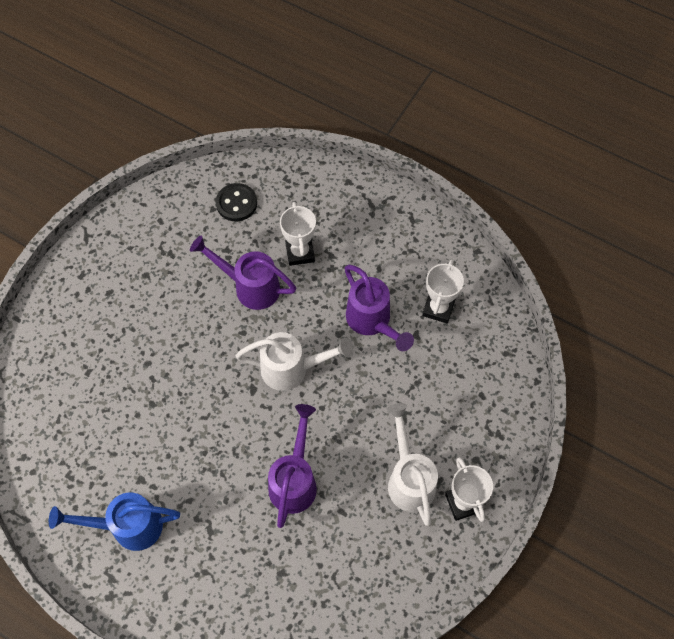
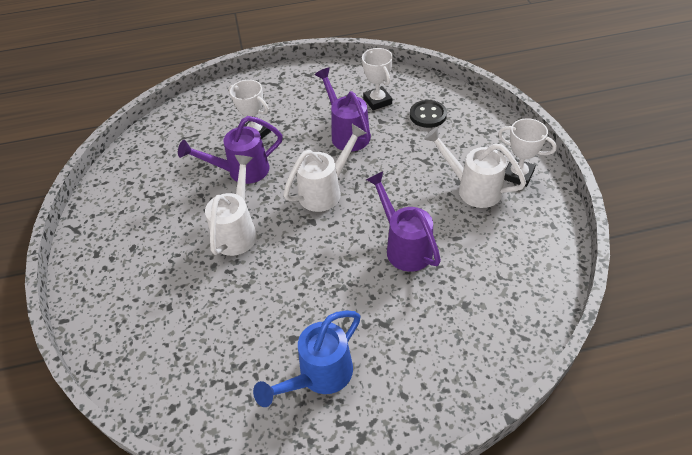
camera: 40 degrees left, 15 degrees down
(192, 346) = (237, 230): none -> white watering can
(236, 203) = (179, 138): black button -> black button (428, 115)
(372, 322) = (347, 133): purple watering can -> purple watering can turned 135 degrees counterclockwise

